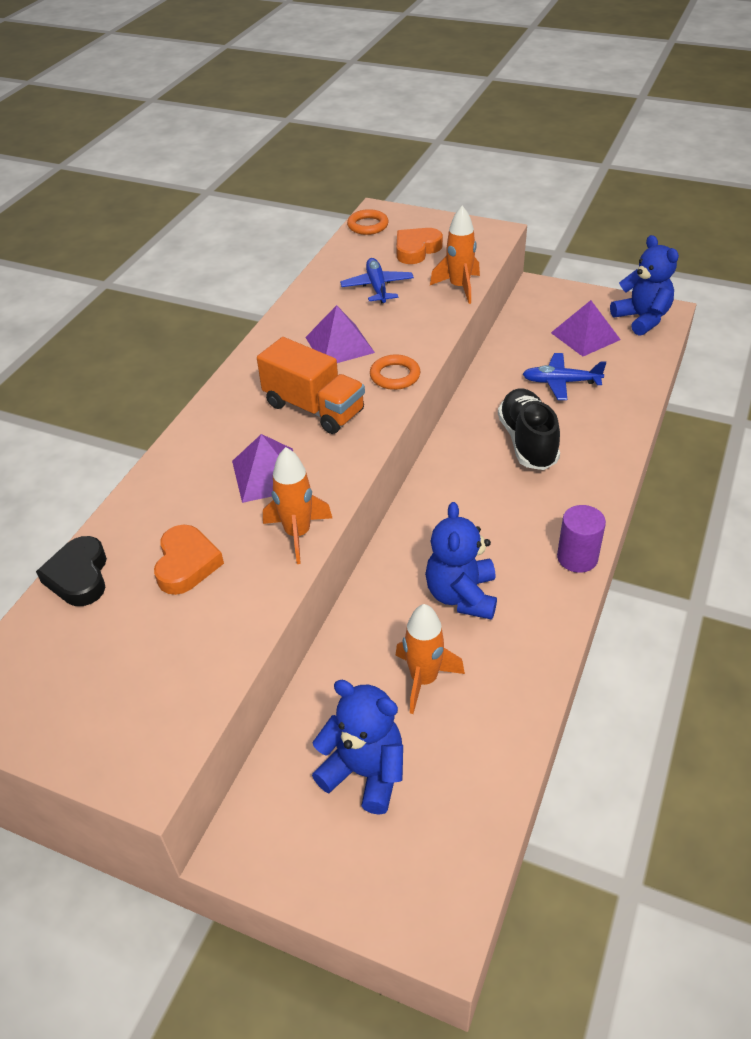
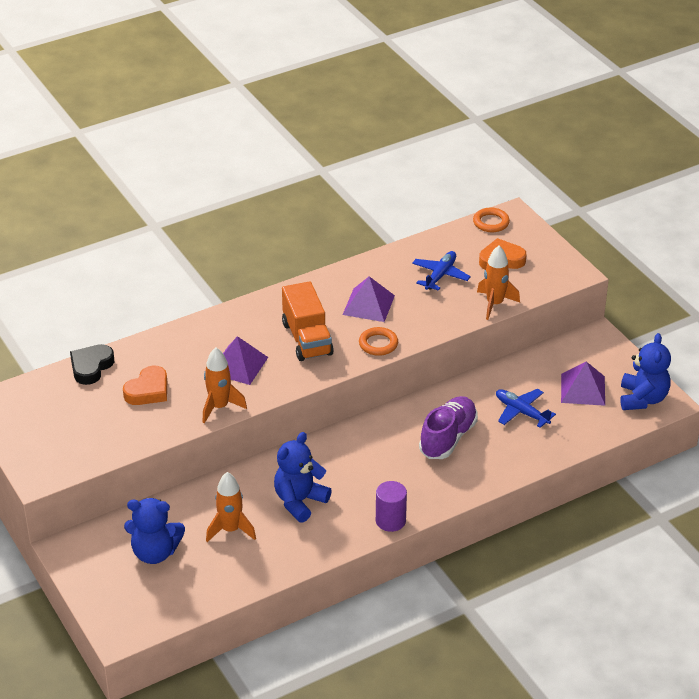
camera: 35 degrees right, 5 degrees down
(365, 772) = (155, 552): blue teddy bear -> blue teddy bear turned 120 degrees clockwise
(527, 442) = (448, 438): black shoe -> purple shoe

